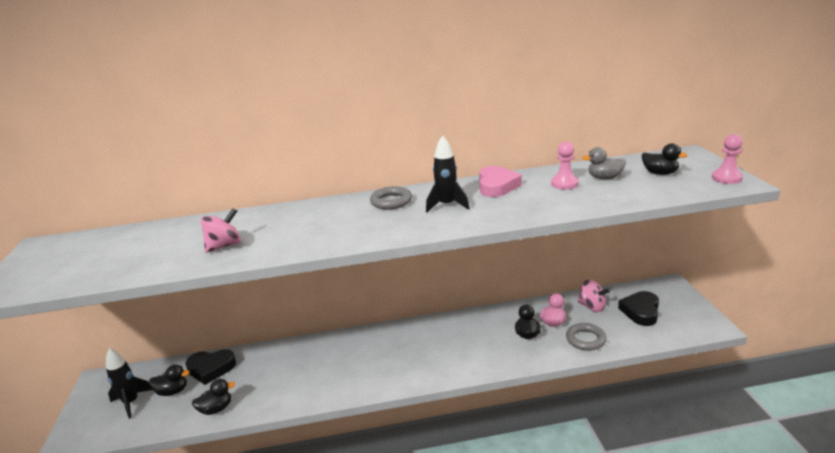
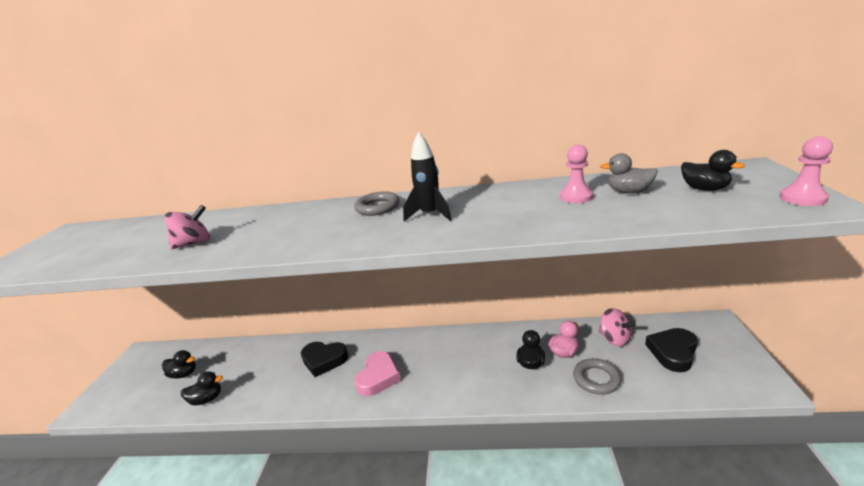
camera: 15 degrees right, 0 degrees up
(131, 402) = (148, 380): black rocket -> none
(211, 369) = (225, 356): black heart -> black heart (324, 360)
(497, 186) = (496, 196): pink heart -> pink heart (378, 377)

